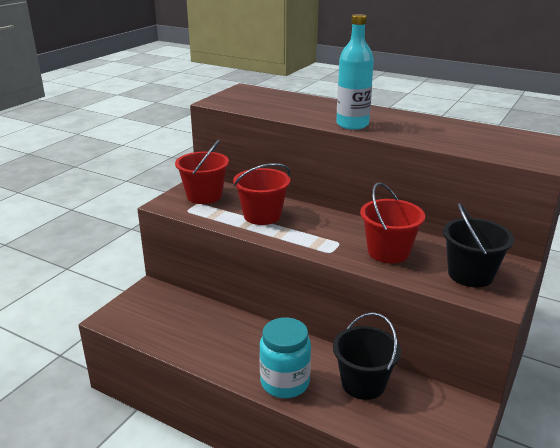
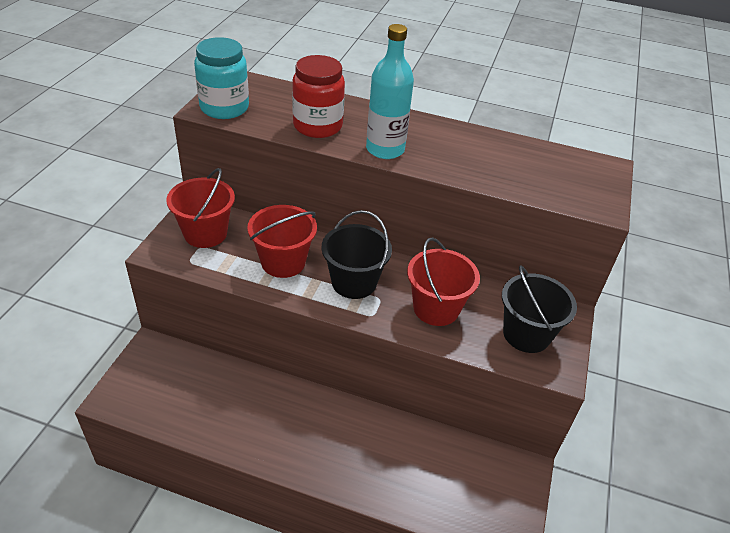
camera: 15 degrees left, 15 degrees up
(285, 382) = (334, 464): turquoise jar -> turquoise jar (224, 108)
(300, 112) = (317, 126): none -> red jar
(363, 383) = (416, 453): black bucket -> black bucket (354, 282)

